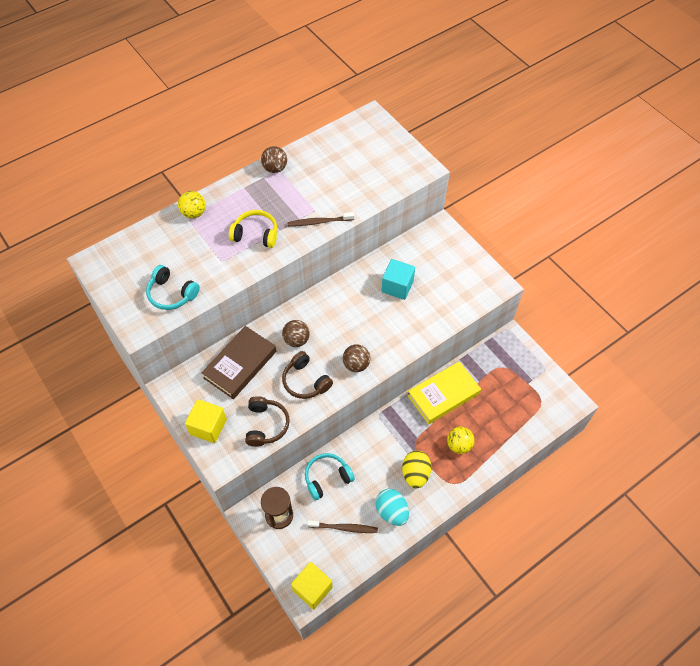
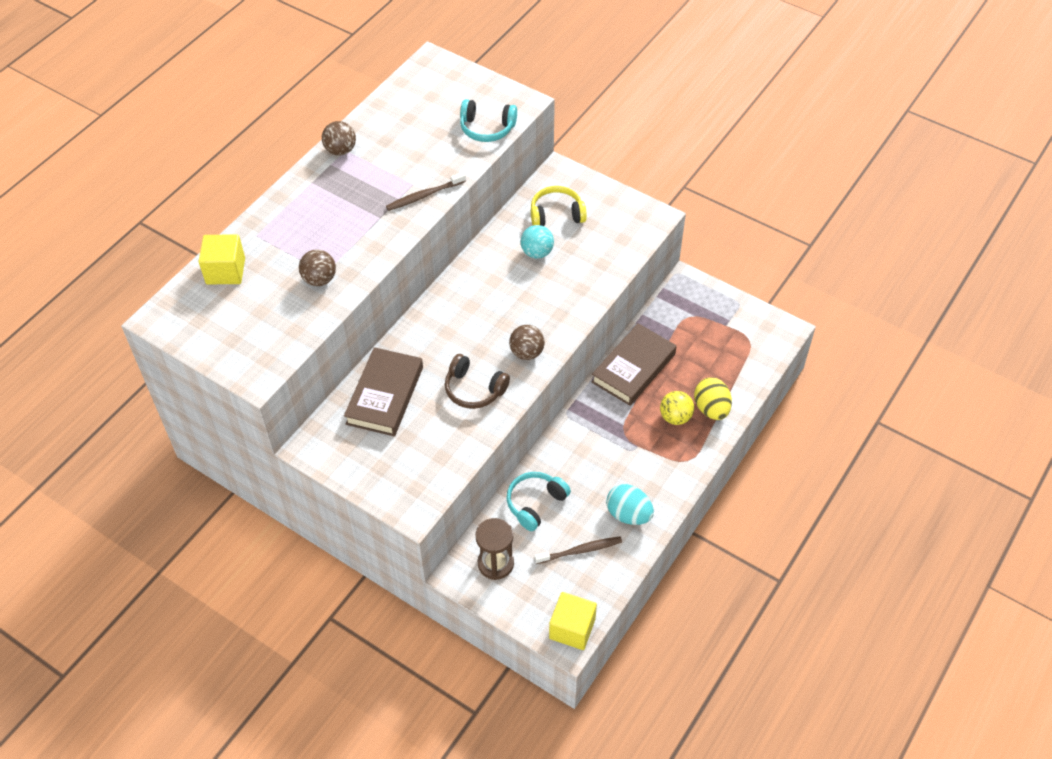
camera: 20 degrees left, 5 degrees down
(172, 294) = (280, 326): turquoise headphones -> turquoise headphones (487, 128)
(194, 213) = (262, 228): yellow ball -> none
(208, 427) = (378, 476): yellow cube -> yellow cube (225, 271)
(256, 234) = (352, 230): yellow headphones -> yellow headphones (556, 214)
(266, 425) = (448, 452): brown headphones -> none
(296, 340) = (442, 347): brown ball -> brown ball (319, 279)
(397, 286) = (537, 252): turquoise cube -> turquoise ball
(415, 474) = (638, 464): yellow egg -> yellow egg (711, 409)
(443, 394) = (633, 368): yellow book -> brown book

